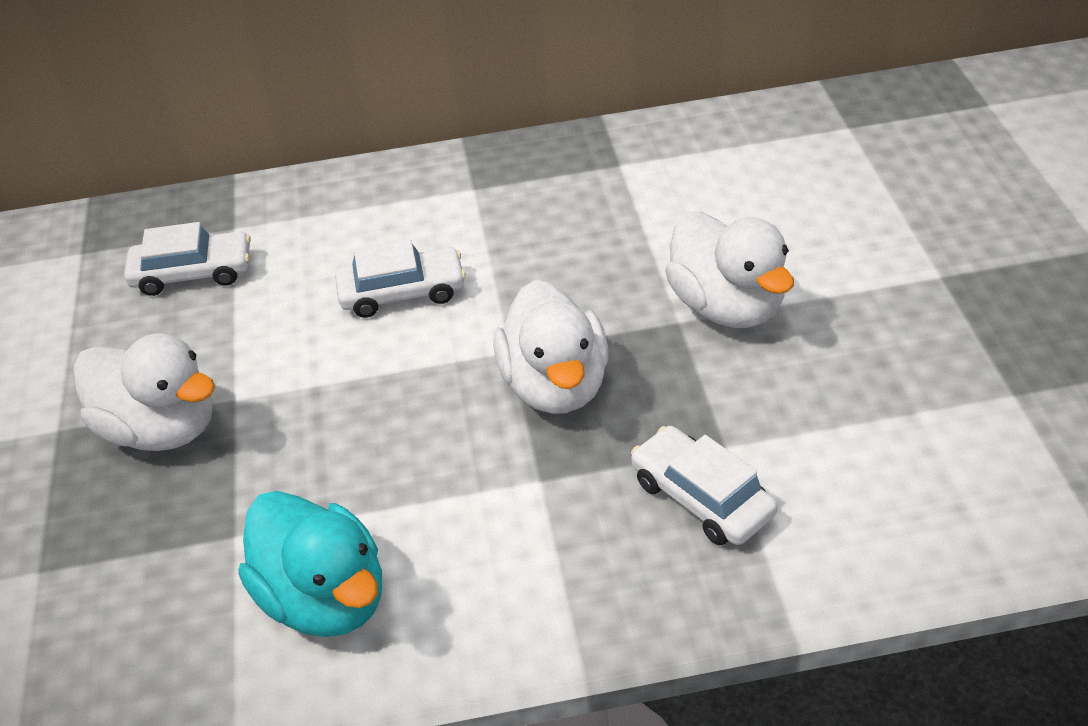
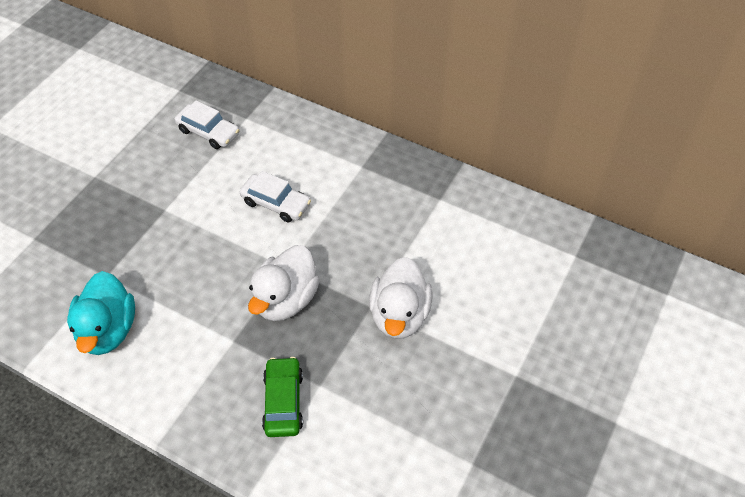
camera: 35 degrees right, 10 degrees up
(161, 429) = (127, 204): white duck -> none
(702, 497) = (283, 402): white car -> green car

